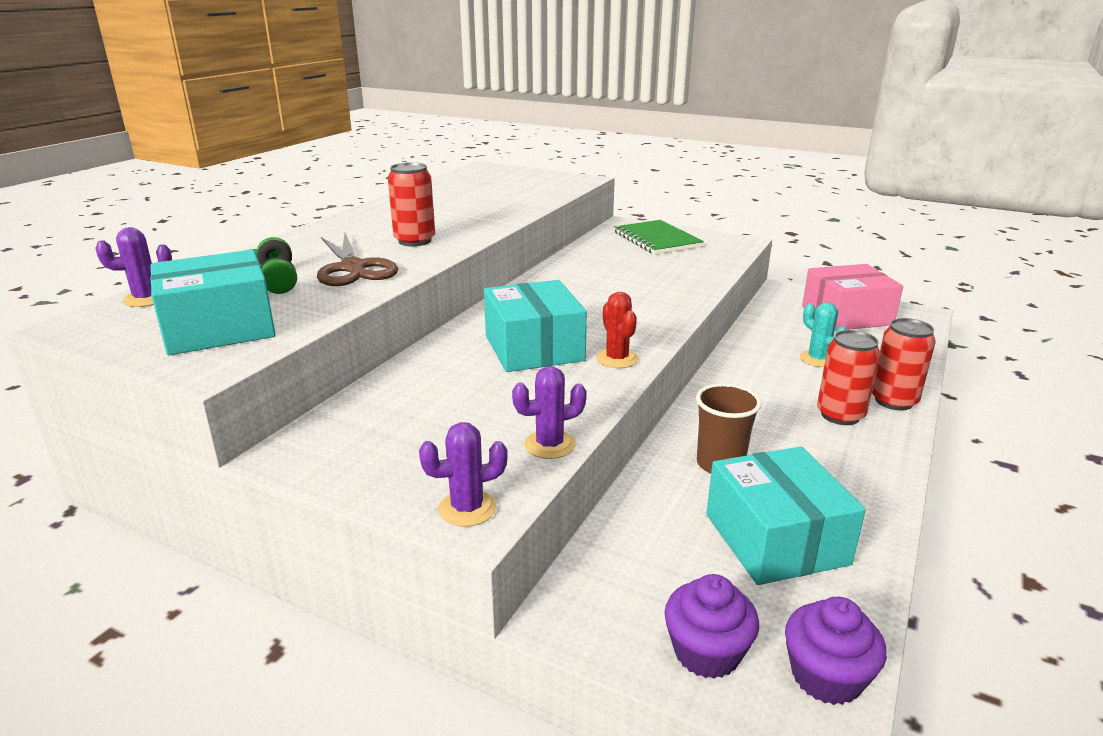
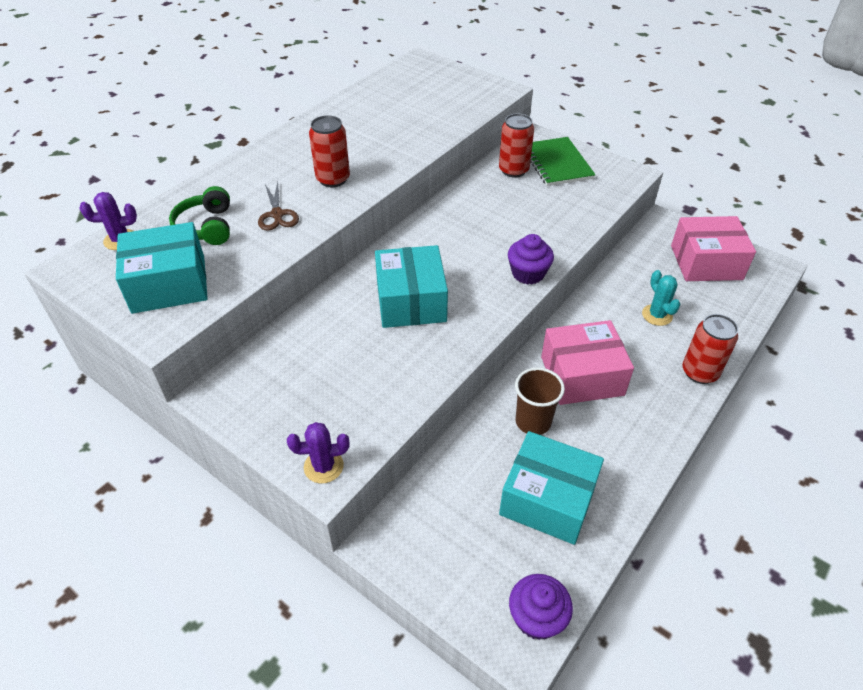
camera: 10 degrees right, 20 degrees up
(353, 268) = (277, 214): brown scissors -> brown scissors, size x0.64
(550, 445) = (395, 412): purple cactus -> none
(617, 359) = (472, 322): red cactus -> none
(706, 652) = (466, 586): purple cupcake -> purple cupcake (528, 273)
(759, 417) = (582, 376): none -> pink box
(776, 539) = (547, 499): turquoise box -> turquoise box turned 60 degrees counterclockwise
(840, 415) = (648, 382): red can -> red can (513, 170)

